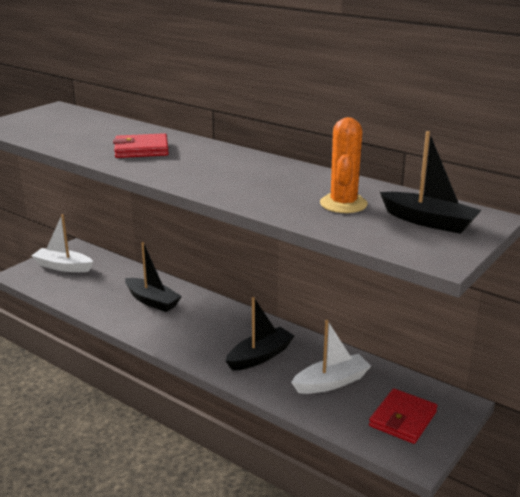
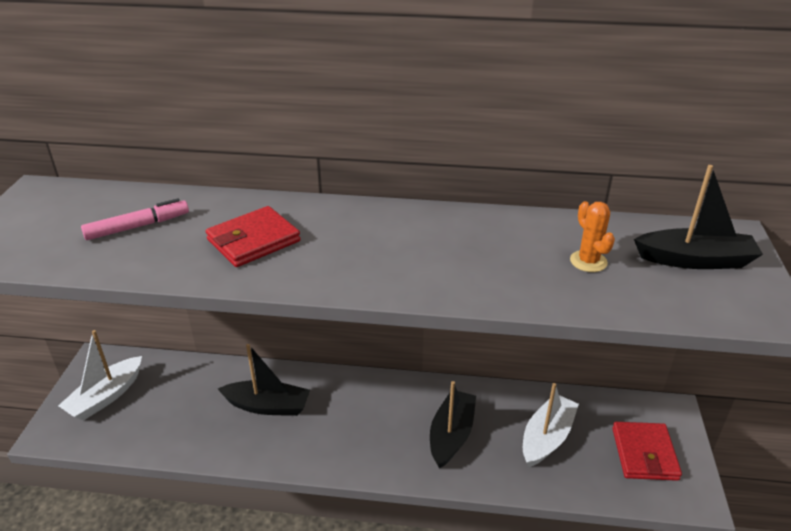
camera: 30 degrees left, 10 degrees up
(63, 267) = (106, 396): white boat -> white boat turned 45 degrees counterclockwise
(87, 131) = (138, 226): none -> pink marker
(343, 204) = (588, 261): orange cactus -> orange cactus, size x0.63

